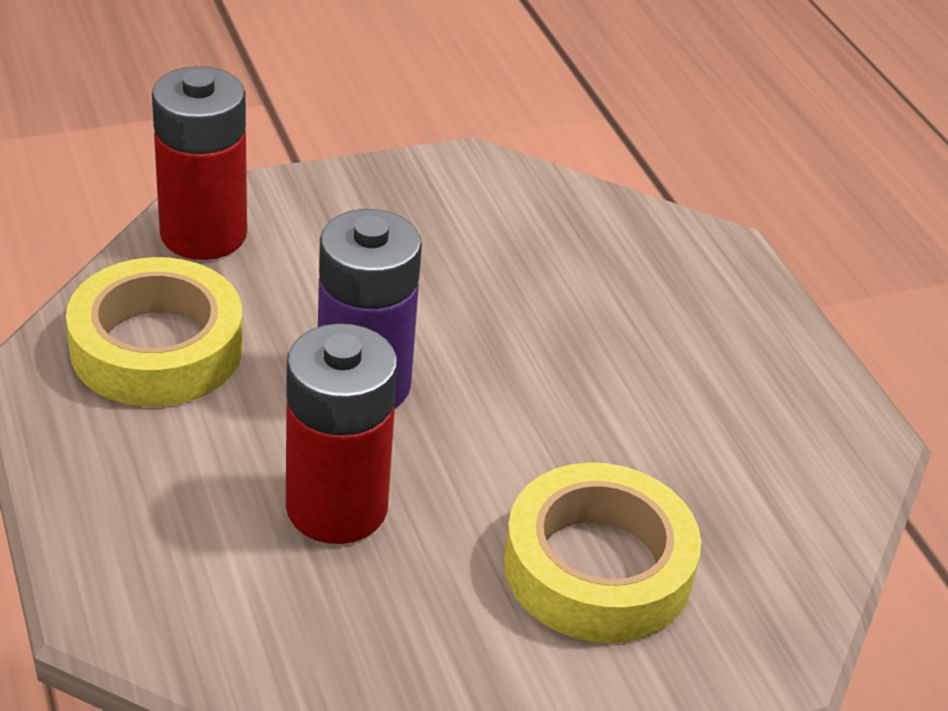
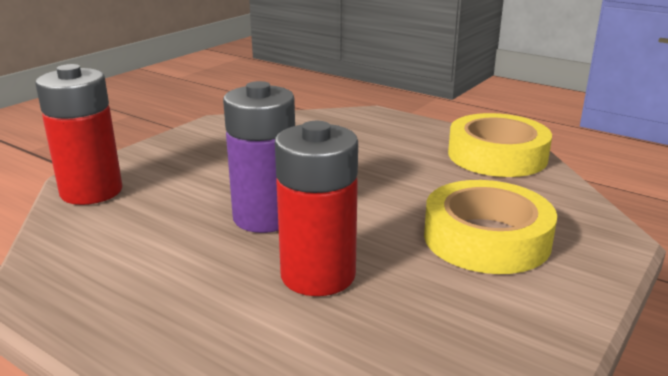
camera: 30 degrees left, 15 degrees down
(157, 347) = (113, 249): yellow tape -> yellow tape (497, 155)

